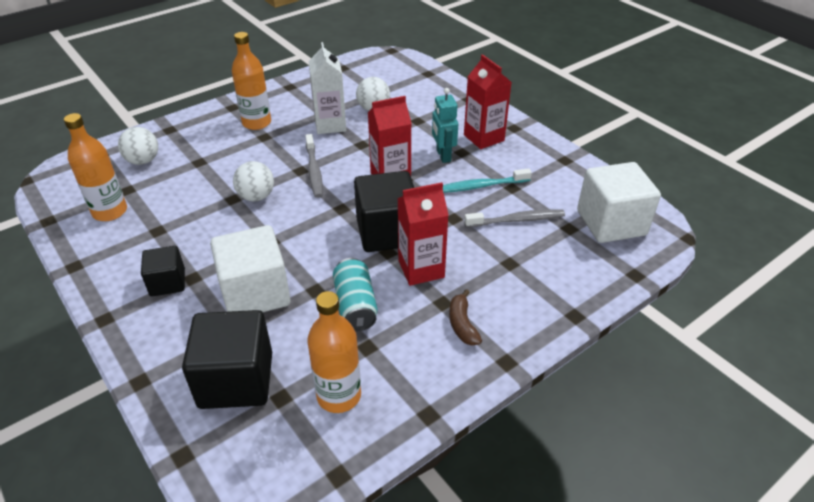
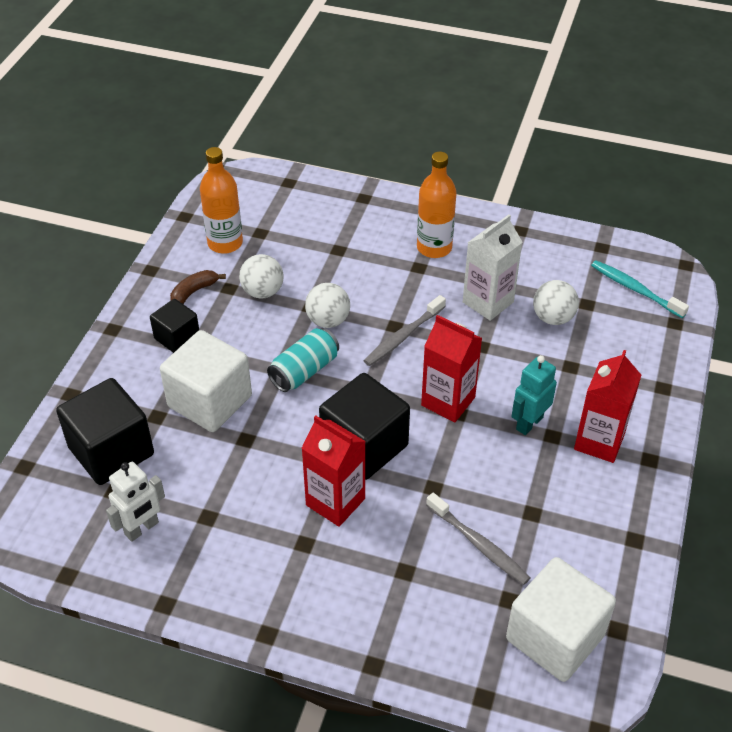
camera: 55 degrees right, 5 degrees up
(143, 161) = (305, 214): white ball -> white ball (262, 292)
(339, 395) = (142, 529): orange bottle -> white robot
(355, 305) = (250, 479): turquoise can -> turquoise can (304, 371)
(462, 324) = (288, 574): brown banana -> brown banana (194, 292)
(481, 186) = (507, 484): turquoise toothbrush -> turquoise toothbrush (635, 289)

